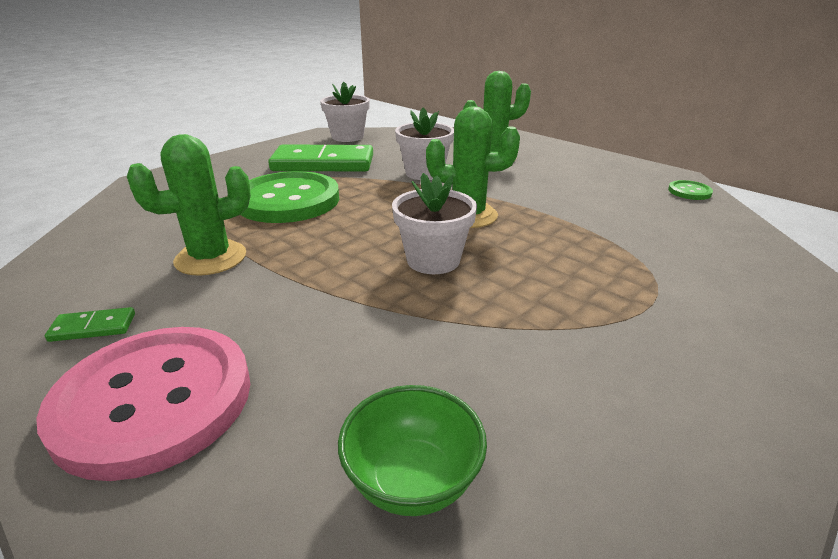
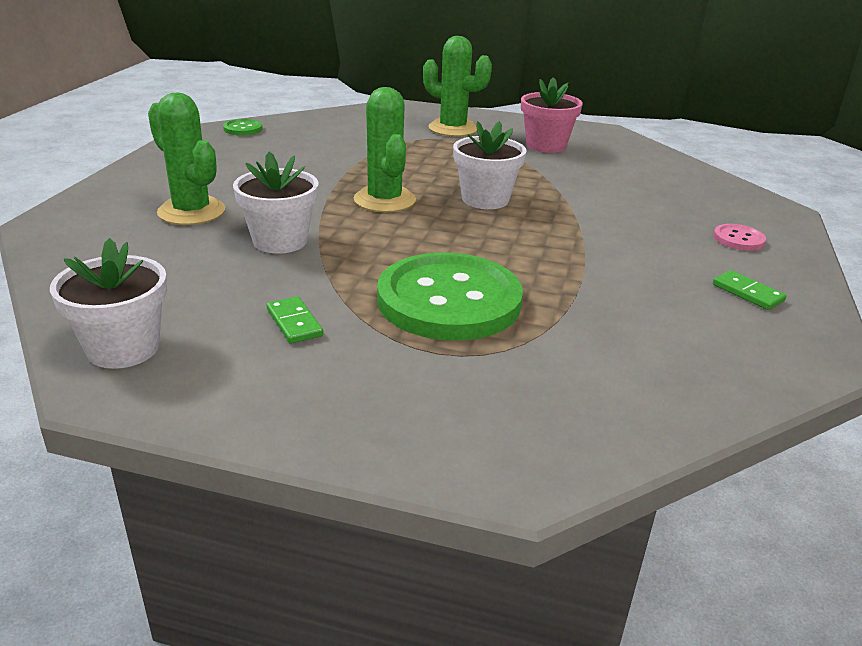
camera: 120 degrees left, 0 degrees up
(154, 400) = (738, 239): pink button -> pink button, size x0.41
(211, 258) = (611, 290): green cactus -> green cactus (453, 129)
(323, 163) = (294, 323): green domino -> green domino, size x0.41
(412, 480) = (665, 172): green bowl -> none
(609, 381) = (546, 145): none -> pink flower pot

